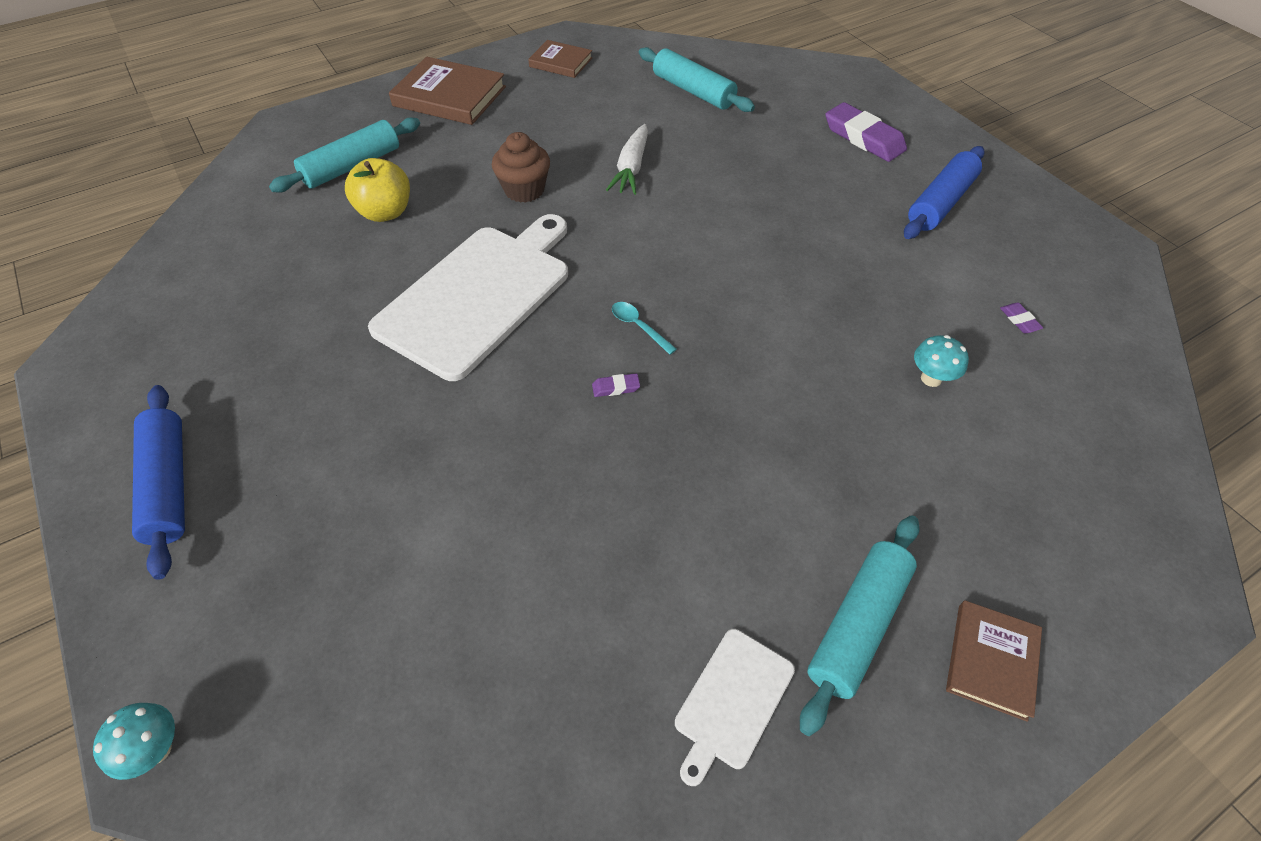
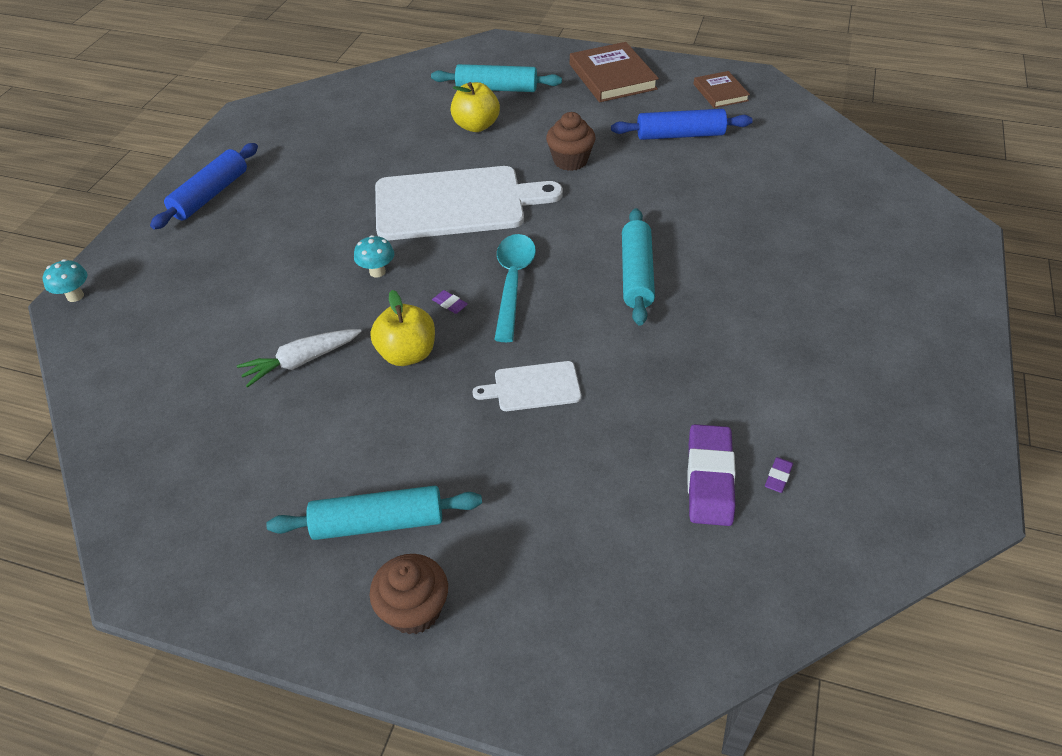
camera: 50 degrees right, 5 degrees down
(631, 168) = (658, 189): white carrot -> white carrot (301, 361)
(638, 326) = (513, 282): turquoise spoon -> turquoise spoon, size x2.04
(649, 462) = (407, 354): none -> yellow apple
(693, 91) = (788, 164): turquoise rolling pin -> turquoise rolling pin (636, 274)
(732, 701) = (271, 490): white cutting board -> white cutting board (533, 387)
(863, 138) = (875, 277): purple eraser -> purple eraser (709, 479)
(931, 378) = (643, 453): turquoise mushroom -> turquoise mushroom (377, 272)
(940, 203) = (859, 361): blue rolling pin -> blue rolling pin (680, 135)
(991, 661) = (414, 609): brown book -> brown cupcake

